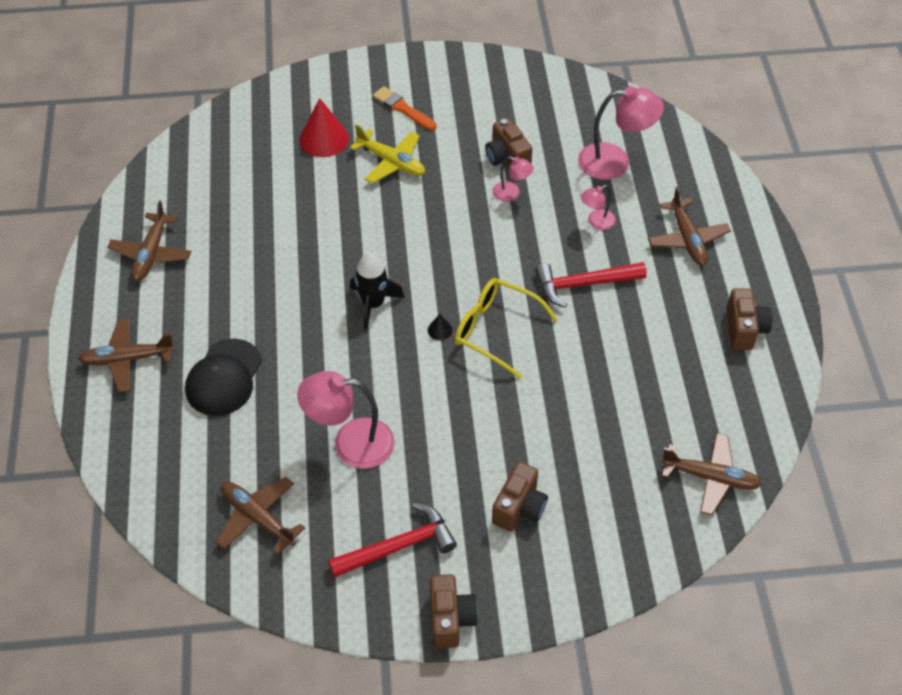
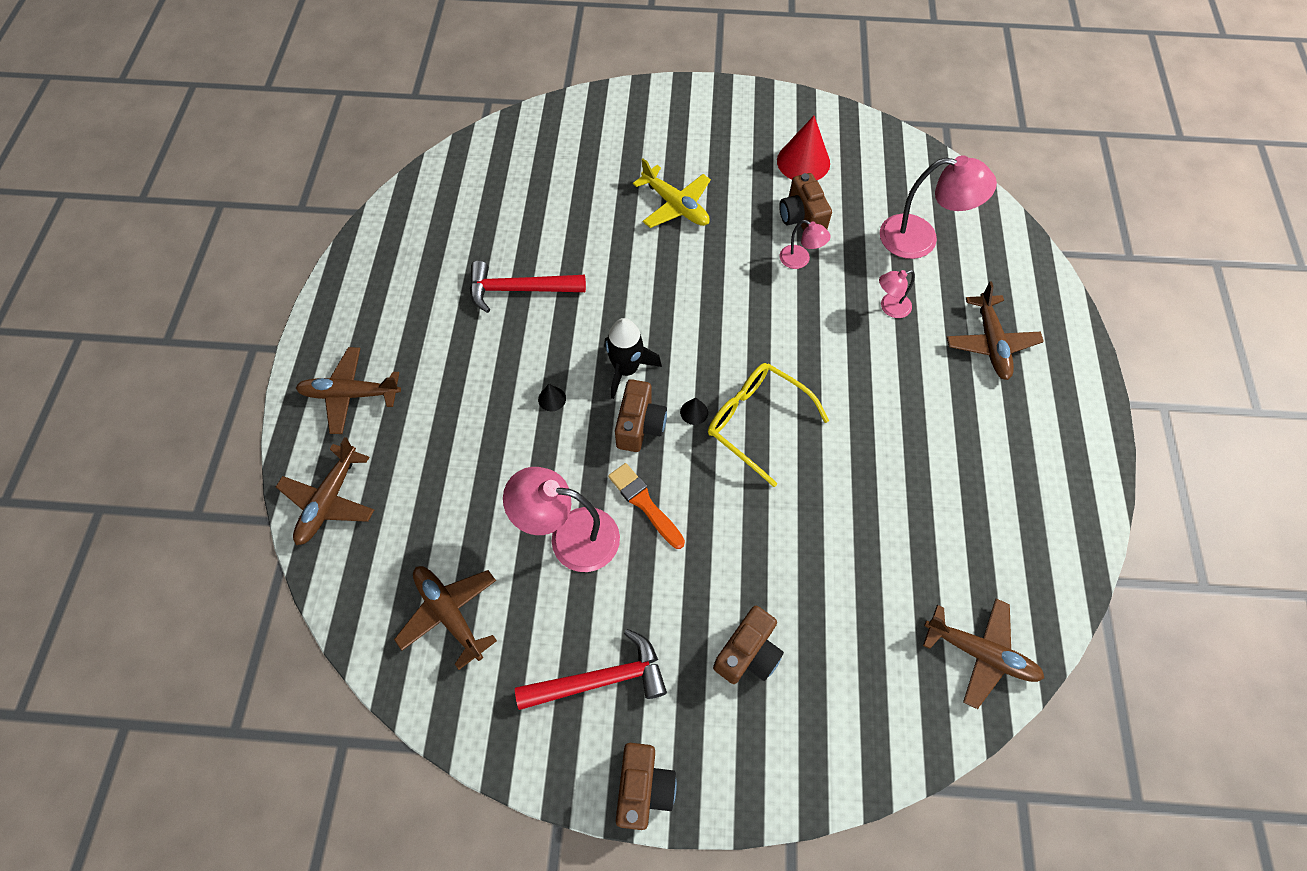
camera: 10 degrees right, 10 degrees up
(151, 254) = (402, 275): brown plane -> brown plane (329, 501)
(224, 378) = (448, 433): black cap -> none
(311, 337) = (552, 399): none -> black cone
(324, 139) = (608, 169): red cone -> red cone (803, 162)
(402, 108) = (698, 146): orange brush -> orange brush (644, 503)
(584, 284) = (864, 381): red hammer -> red hammer (520, 289)
(744, 329) = (1043, 466): brown camera -> brown camera (640, 425)

